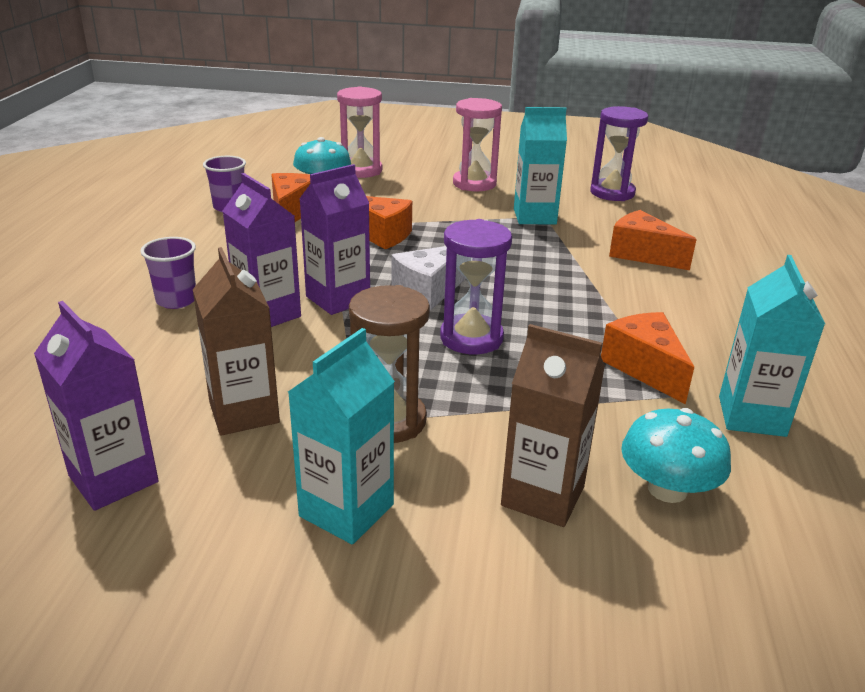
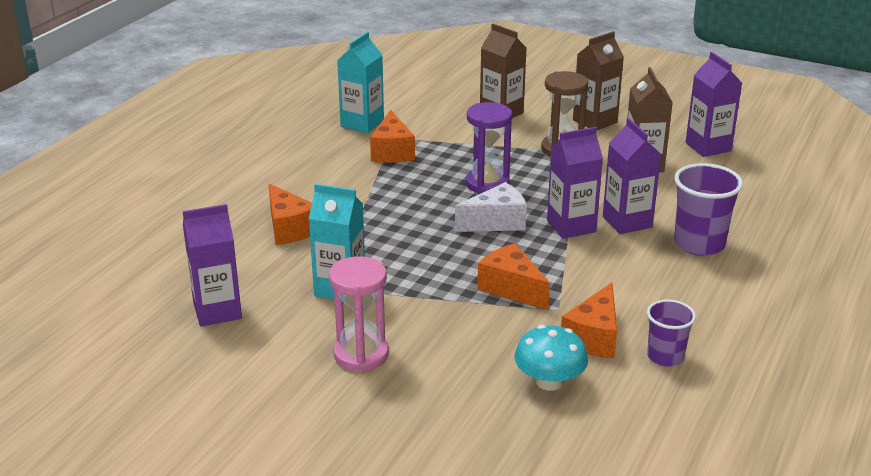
camera: 160 degrees left, 0 degrees up
(176, 300) = (699, 244): purple cup -> purple cup, size x1.59
(346, 510) = (595, 121): turquoise carton -> brown carton
(361, 170) = (490, 408): pink hourglass -> none
(612, 193) = (217, 311): purple hourglass -> purple carton
(667, 489) = (441, 107): turquoise mushroom -> none

